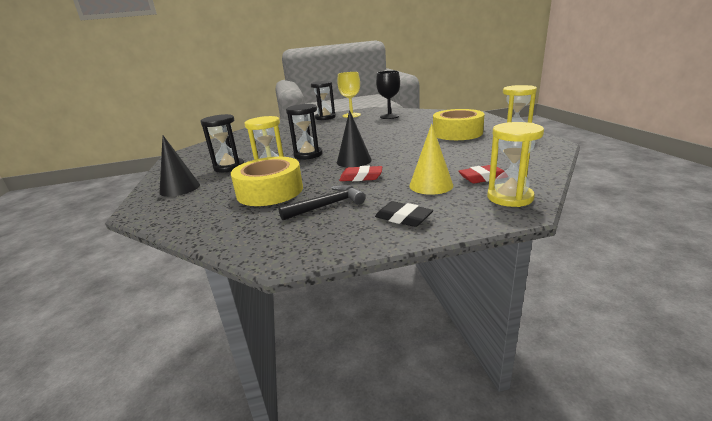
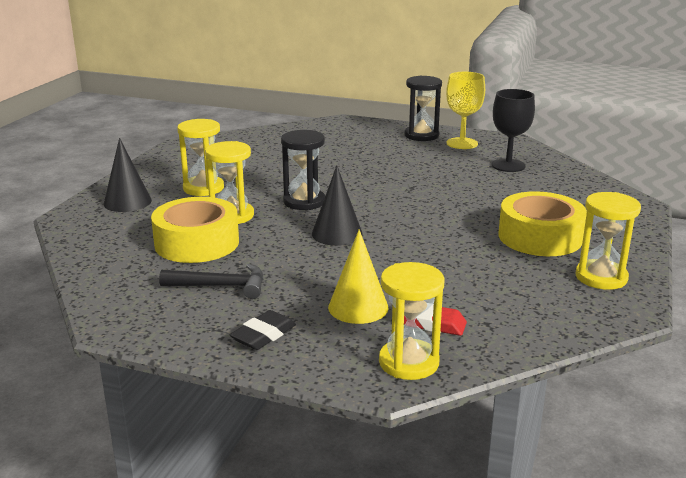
camera: 30 degrees right, 0 degrees up
(229, 167) = (203, 188): black hourglass -> yellow hourglass
(361, 177) = (306, 263): red eraser -> none
(403, 218) = (263, 335): black eraser -> black eraser turned 60 degrees clockwise

